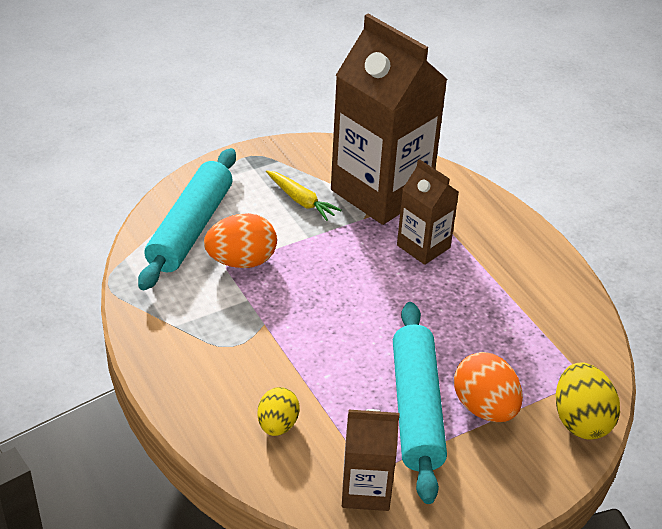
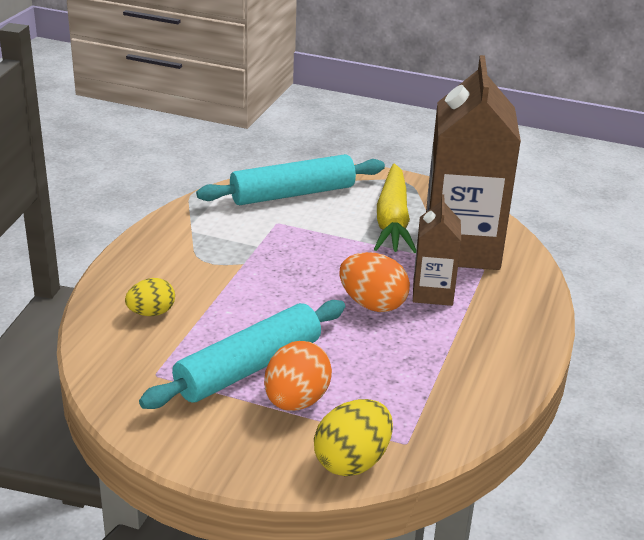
camera: 50 degrees right, 10 degrees down
(241, 261) = (292, 226): orange egg -> orange egg (372, 304)
(301, 200) = (392, 220): yellow carrot -> yellow carrot, size x1.88
(366, 490) = (134, 381): brown carton -> none

